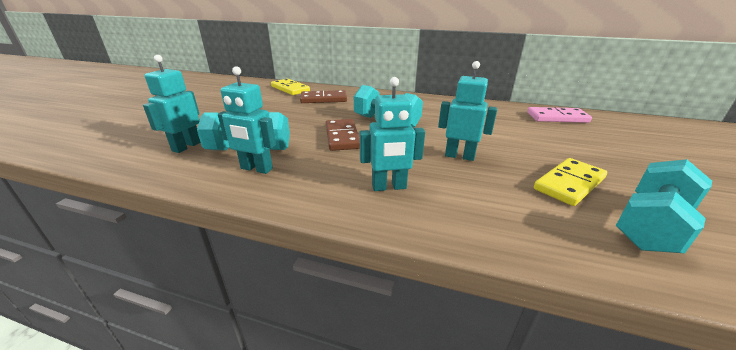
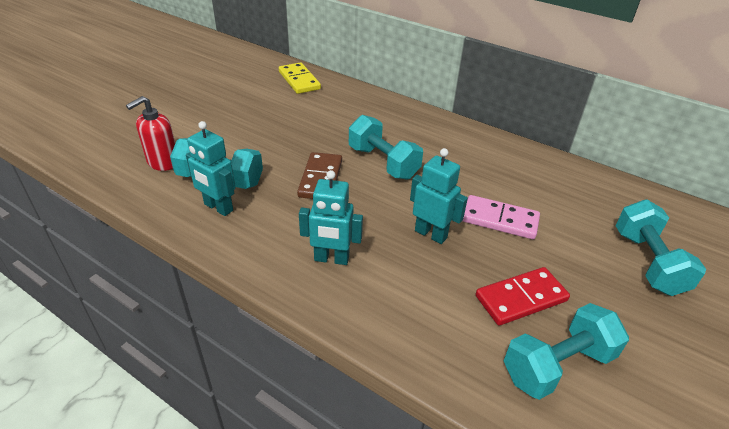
camera: 15 degrees right, 10 degrees up
(186, 146) = (163, 162): turquoise robot -> red soap dispenser
(323, 99) = (330, 108): brown domino -> none
(557, 117) = (605, 196): pink domino -> pink domino (499, 220)
(569, 184) = (521, 298): yellow domino -> red domino
(626, 146) = (648, 262): none -> turquoise dumbbell

